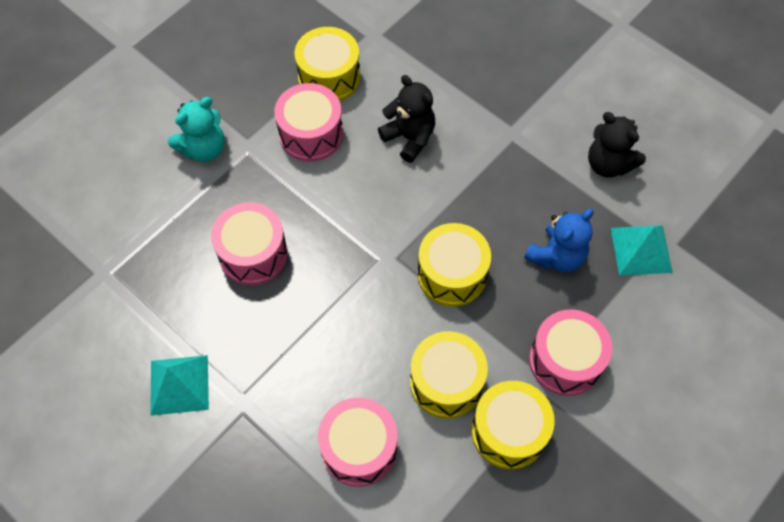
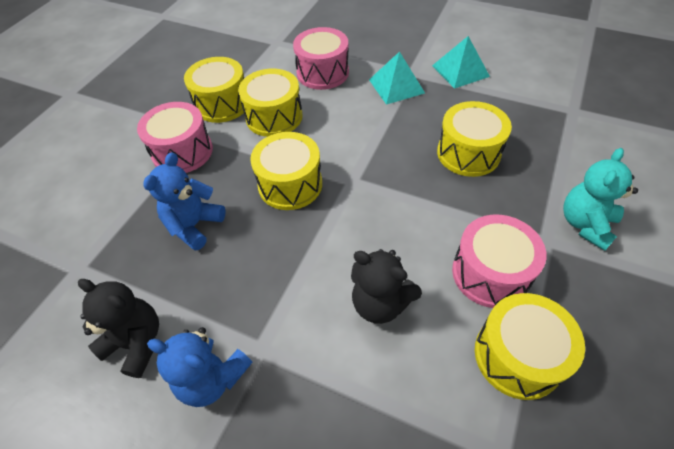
camera: 165 degrees right, 10 degrees down
(253, 253) = (468, 153): pink drum -> yellow drum
(550, 124) = (212, 378): none -> blue teddy bear
(641, 250) = (107, 255): turquoise pyramid -> turquoise pyramid (396, 86)

